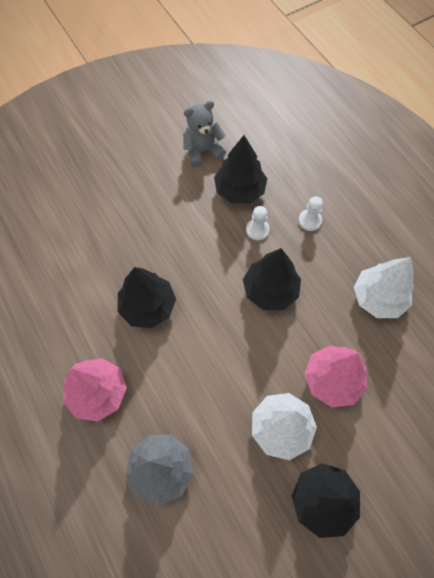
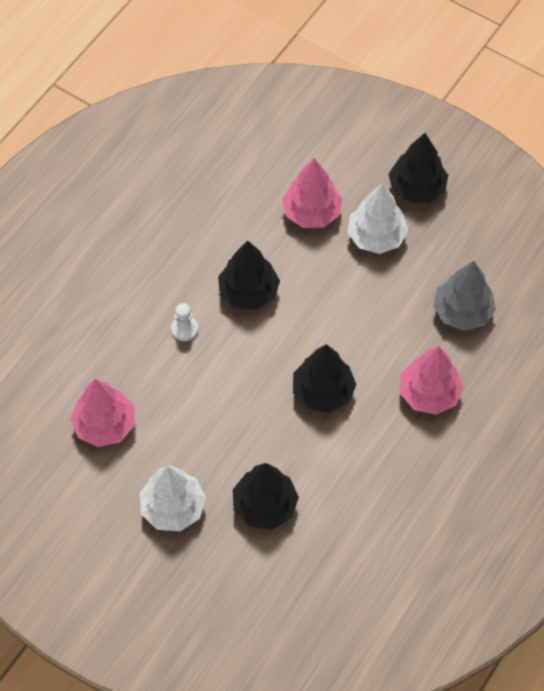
camera: 115 degrees left, 5 degrees down
(202, 151) = (105, 425): grey teddy bear -> pink tree
(240, 190) = (142, 365): black tree -> black tree (265, 505)
(310, 220) = (149, 285): white pawn -> none
(378, 298) = (210, 201): white tree -> white tree (173, 508)

